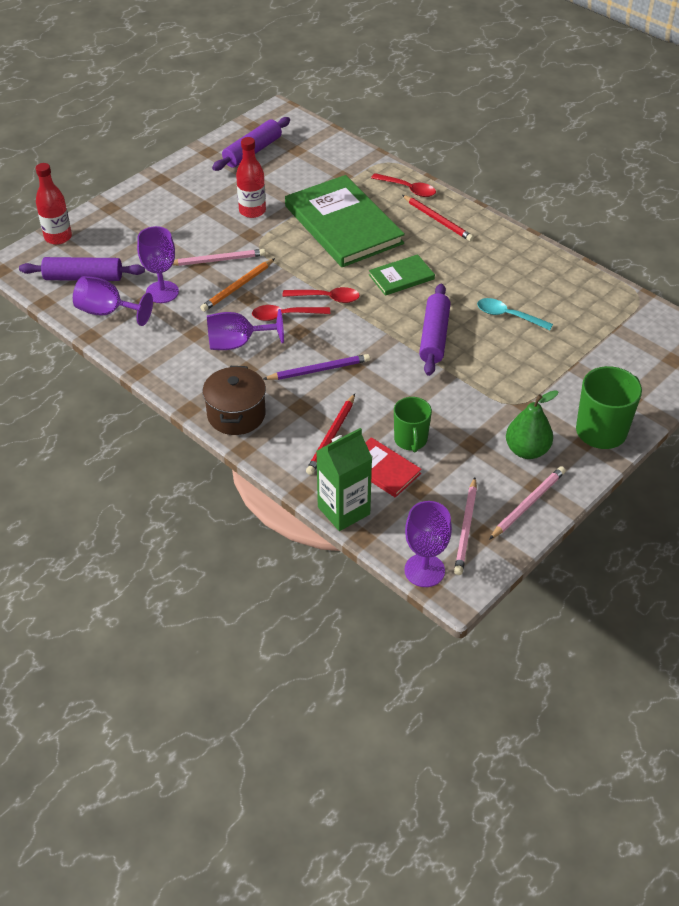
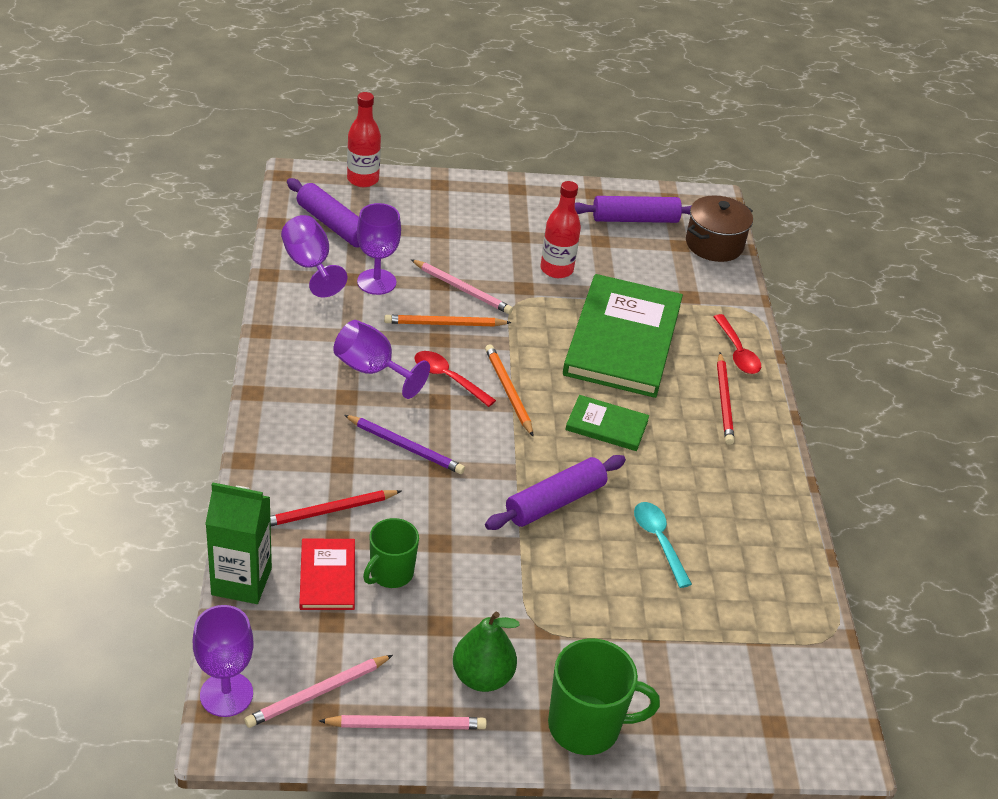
camera: 40 degrees right, 5 degrees down
(236, 414) = (281, 427): brown pot -> brown pot (714, 244)
(327, 298) = (508, 391): red spoon -> orange pencil

